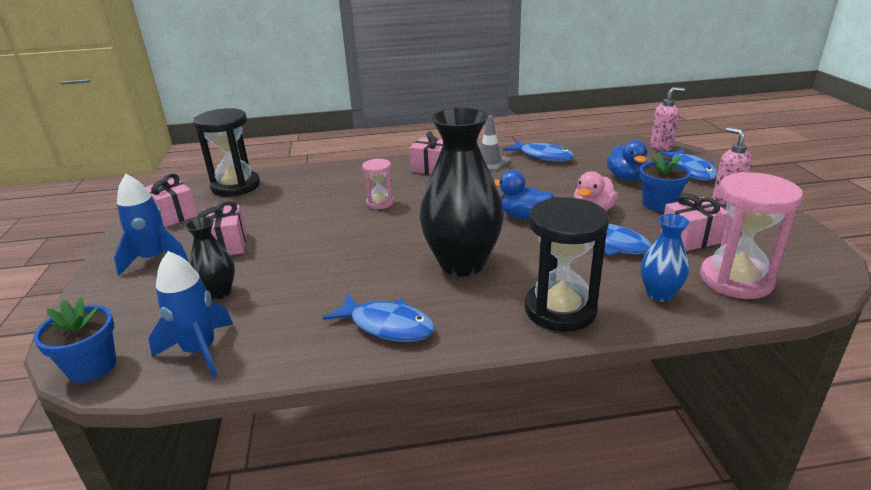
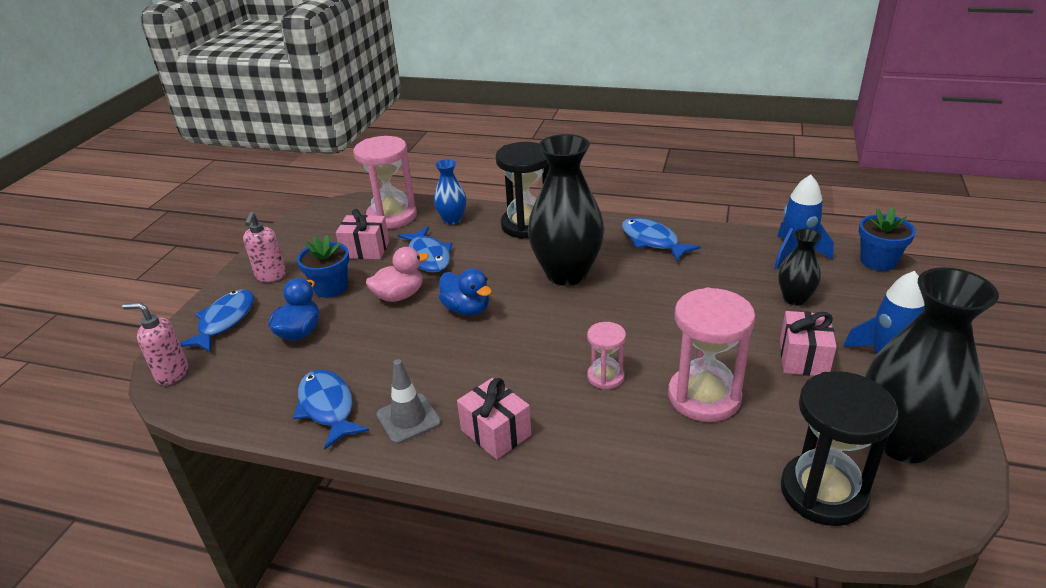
camera: 155 degrees left, 5 degrees up
(174, 215) = (903, 442): pink gift -> black vase
(306, 208) = (704, 397): none -> pink hourglass

